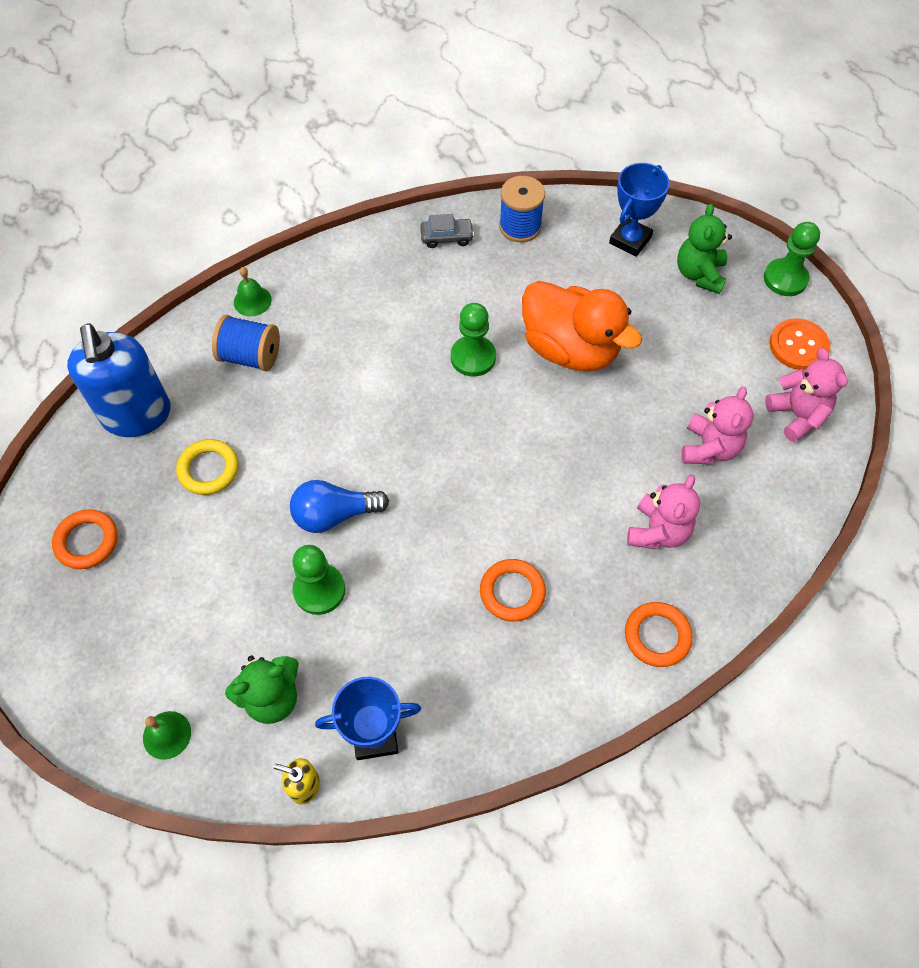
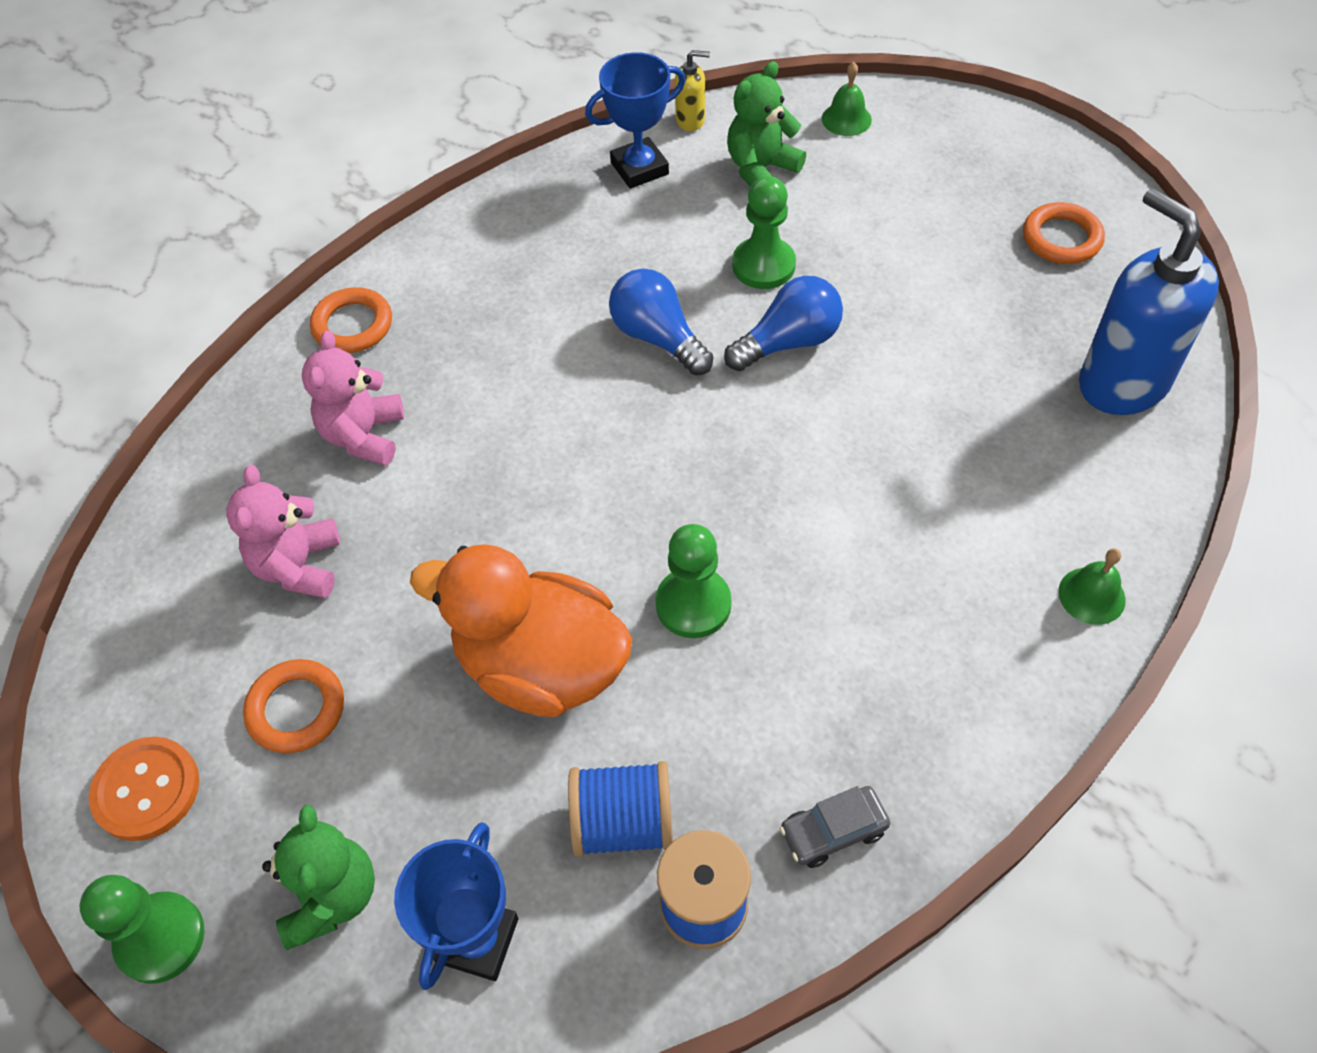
camera: 165 degrees right, 5 degrees down
(209, 469) = (978, 347): yellow ring -> none
(250, 356) = (1030, 506): blue spool -> blue spool (623, 823)
(425, 548) = (657, 337): none -> blue light bulb
(512, 592) = (536, 322): orange ring -> orange ring (296, 709)
(797, 415) = (159, 657): pink teddy bear -> none

